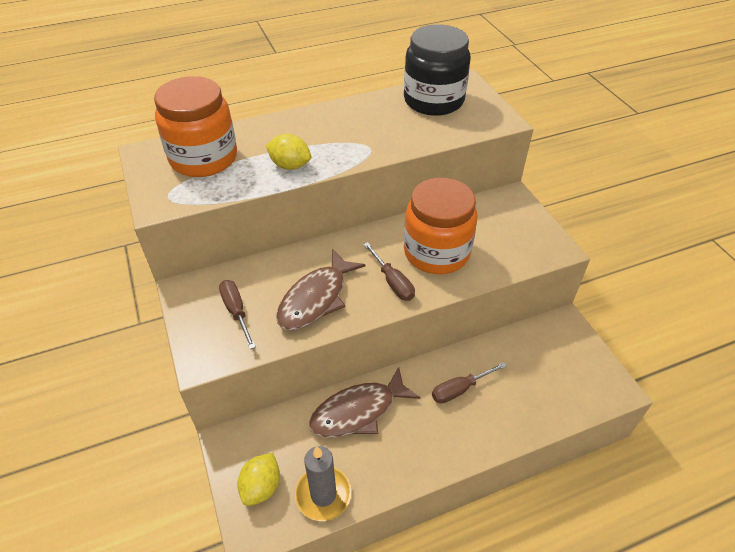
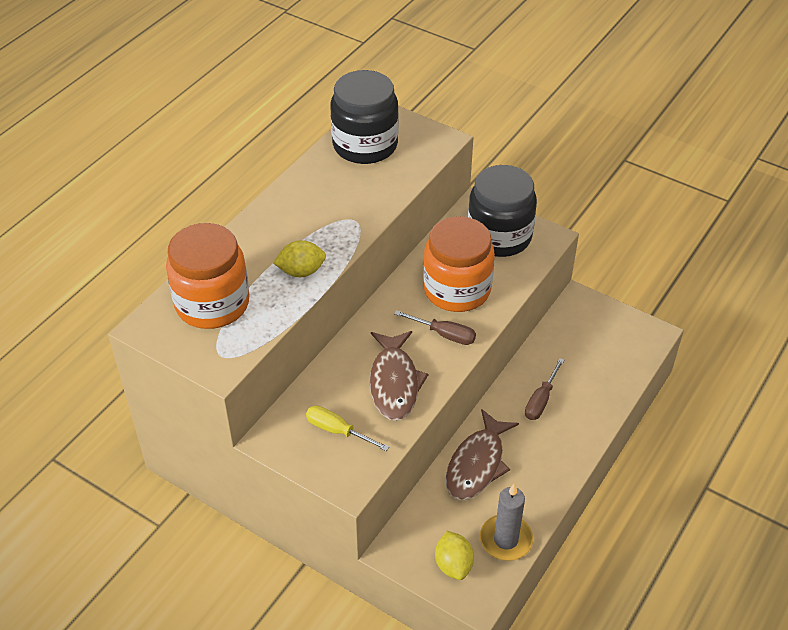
camera: 35 degrees left, 0 degrees up
(236, 311) = (337, 431): brown screwdriver -> yellow screwdriver
(511, 228) = (499, 236): none -> black jar

